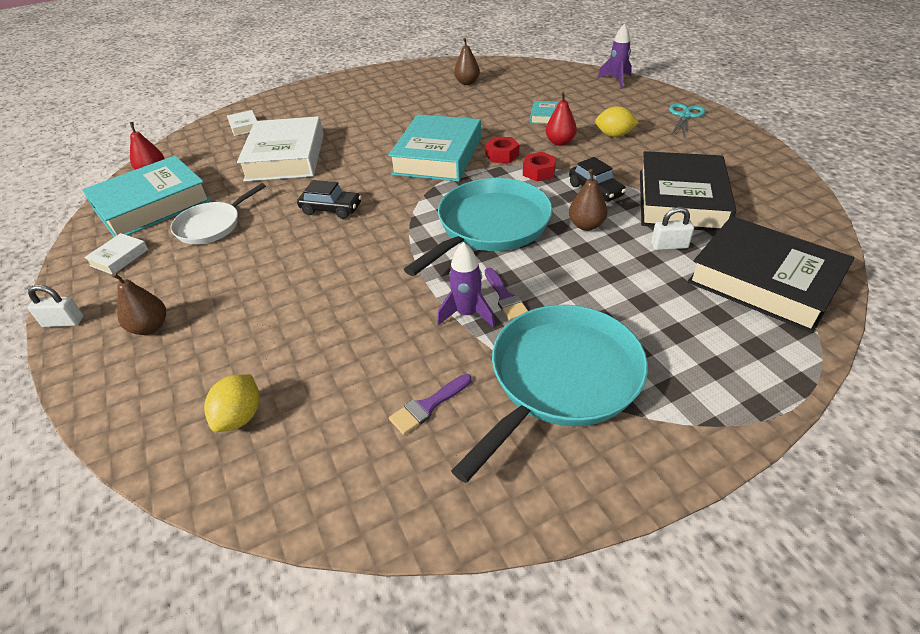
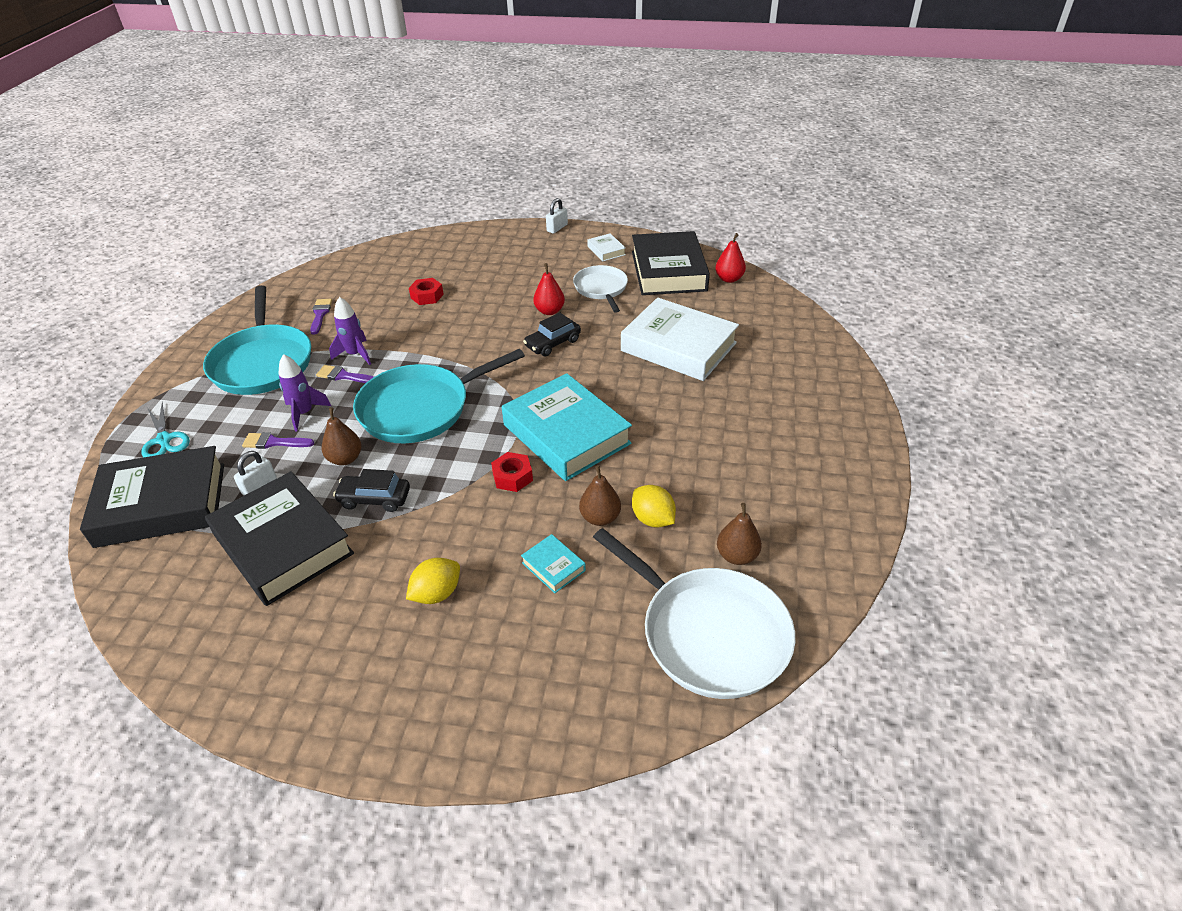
camera: 125 degrees right, 0 degrees up
(150, 327) = (512, 251): brown pear -> brown pear (600, 518)
(152, 205) = (668, 271): turquoise book -> black book
(240, 416) = (402, 263): yellow lemon -> yellow lemon (653, 519)
(244, 126) = (782, 341): white book -> none
(490, 226) = (420, 408): turquoise pan -> turquoise pan turned 75 degrees clockwise
(521, 74) = (709, 633): none -> white pan
(539, 172) = (451, 483): red nut -> red nut (427, 296)
(560, 142) = (481, 536): red pear -> red pear (549, 311)
(616, 80) = (567, 735): purple rocket -> purple rocket (304, 413)
(628, 274) = (274, 442): none -> purple brush
(685, 116) = (385, 711): turquoise scissors -> turquoise scissors (164, 440)

